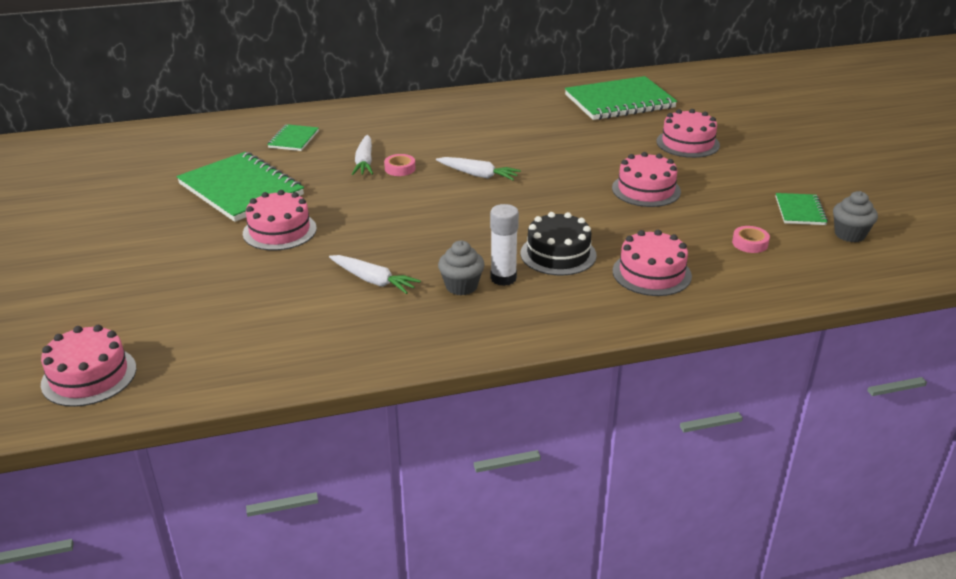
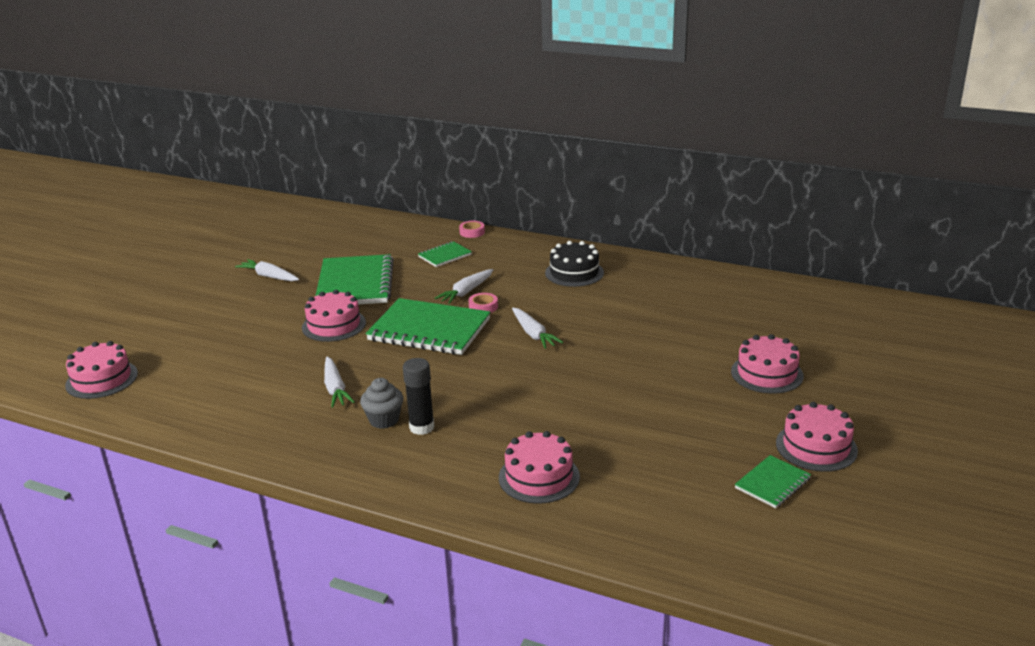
camera: 40 degrees right, 5 degrees down
(130, 213) = (269, 276): none -> white carrot
(503, 278) = (422, 427): white glue stick -> black glue stick
(558, 254) = (491, 426): black cake -> black cake (574, 273)
(619, 102) = (764, 310): green notebook -> green notebook (429, 330)
(646, 190) = (653, 402): pink cake -> pink cake (816, 447)
(750, 243) = (669, 491): pink tape -> pink tape (472, 232)
(849, 234) = (786, 528): grey cupcake -> none

